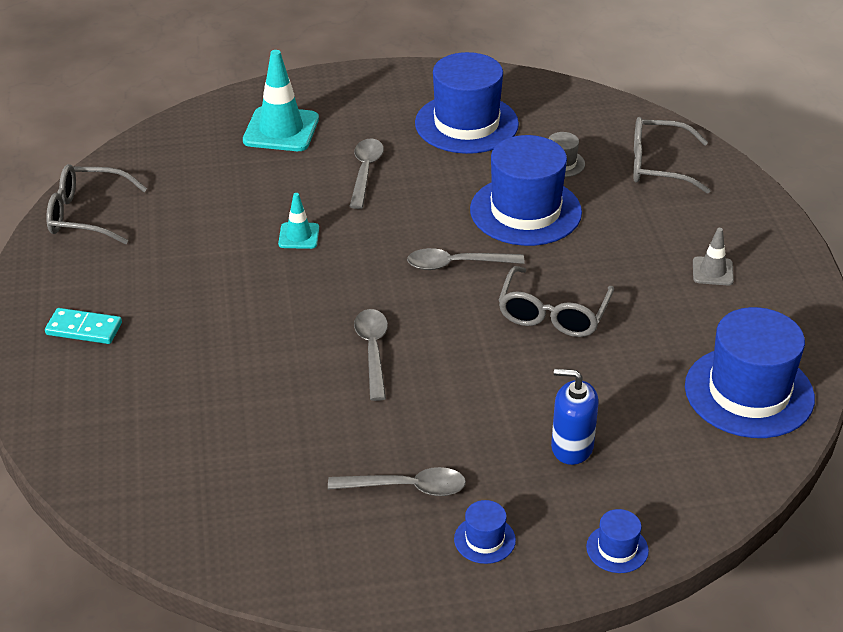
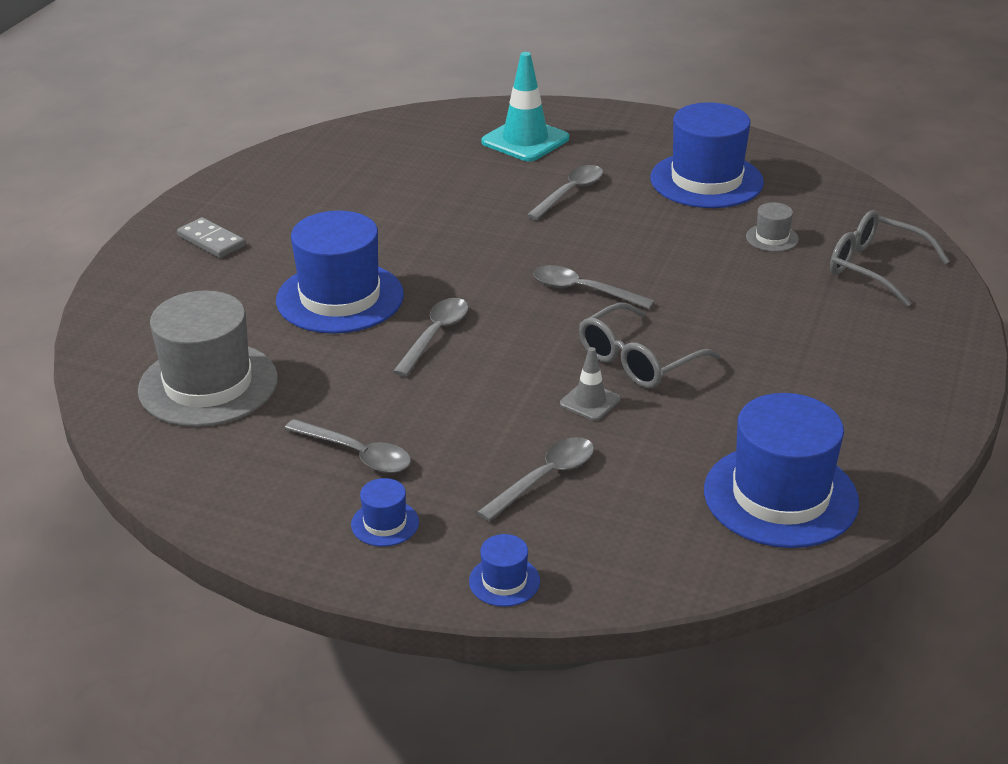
camera: 30 degrees right, 5 degrees down
(84, 329) = (211, 241): turquoise domino -> grey domino
(86, 215) = (297, 159): grey glasses -> none
(218, 474) = (208, 384): none -> grey hat
(299, 236) = (459, 225): turquoise traffic cone -> none
(525, 211) = (695, 267): blue hat -> blue hat (340, 298)
(572, 447) = (545, 478): blue soap dispenser -> grey spoon
(712, 271) = (845, 376): grey traffic cone -> grey traffic cone (590, 402)

